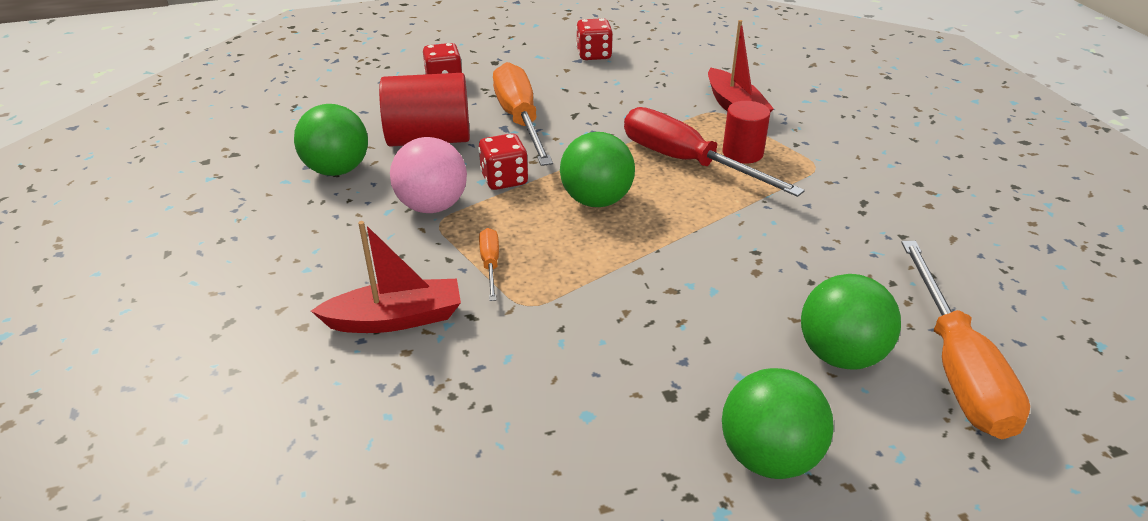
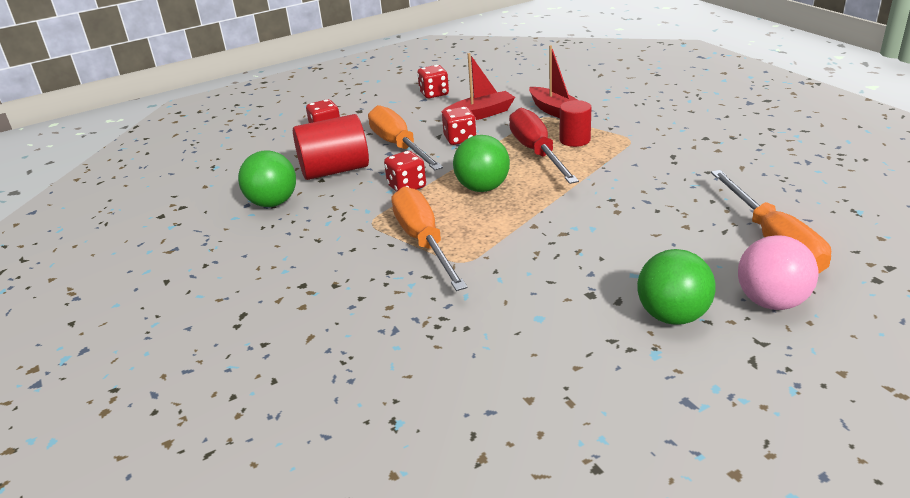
camera: 10 degrees left, 5 degrees down
(396, 319) = (371, 288): red boat -> red boat (480, 114)
(432, 206) = (360, 213): pink ball -> pink ball (771, 302)
(490, 264) = (424, 242): orange screwdriver -> orange screwdriver, size x2.22
(598, 124) = (460, 139): none -> red dice
(686, 162) = (537, 152): red screwdriver -> red screwdriver turned 45 degrees clockwise
(840, 355) = (695, 249): green ball -> none

